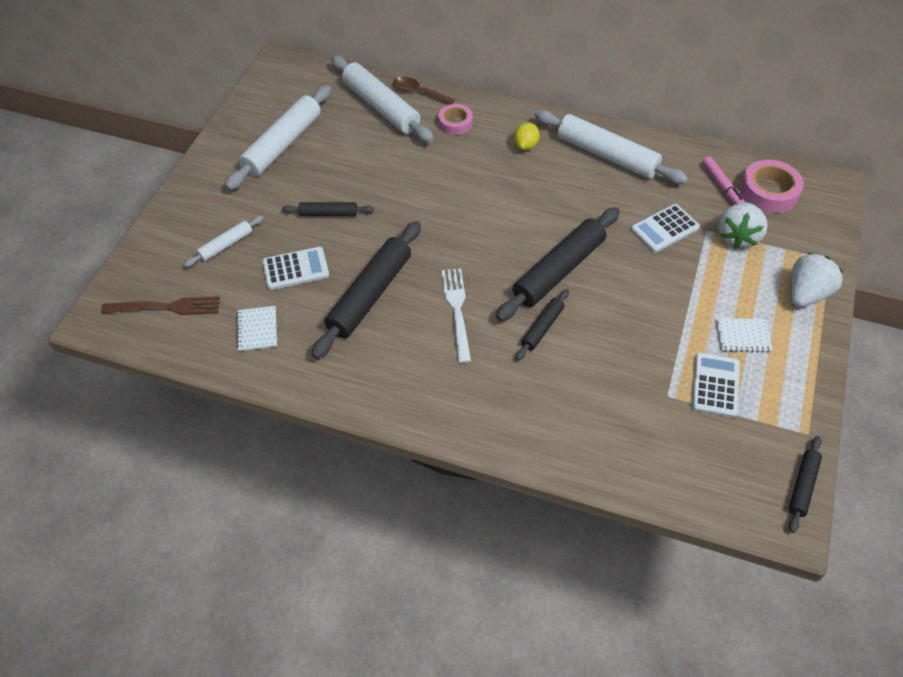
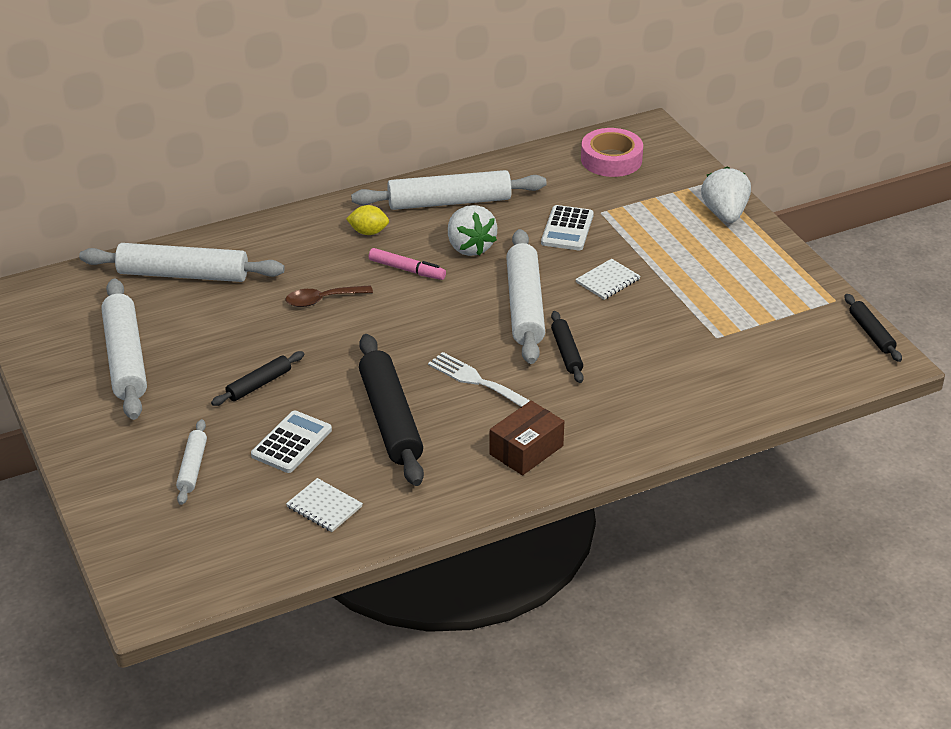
camera: 45 degrees left, 15 degrees down
(167, 307) = (207, 548): brown fork -> none
(418, 92) = (204, 244): brown spoon -> brown spoon (322, 300)
(422, 384) = (526, 450): none -> brown box
(455, 123) = (277, 249): pink tape -> none
(526, 145) = (368, 232): yellow lemon -> yellow lemon turned 60 degrees counterclockwise
(559, 271) = (525, 306): black rolling pin -> white rolling pin
(715, 385) = (739, 310): white calculator -> none
(722, 187) = (572, 175): pink marker -> pink marker (407, 270)
(737, 237) = (628, 203): white strawberry -> white strawberry (469, 247)
(742, 336) = (717, 267): white notebook -> white notebook (607, 281)

